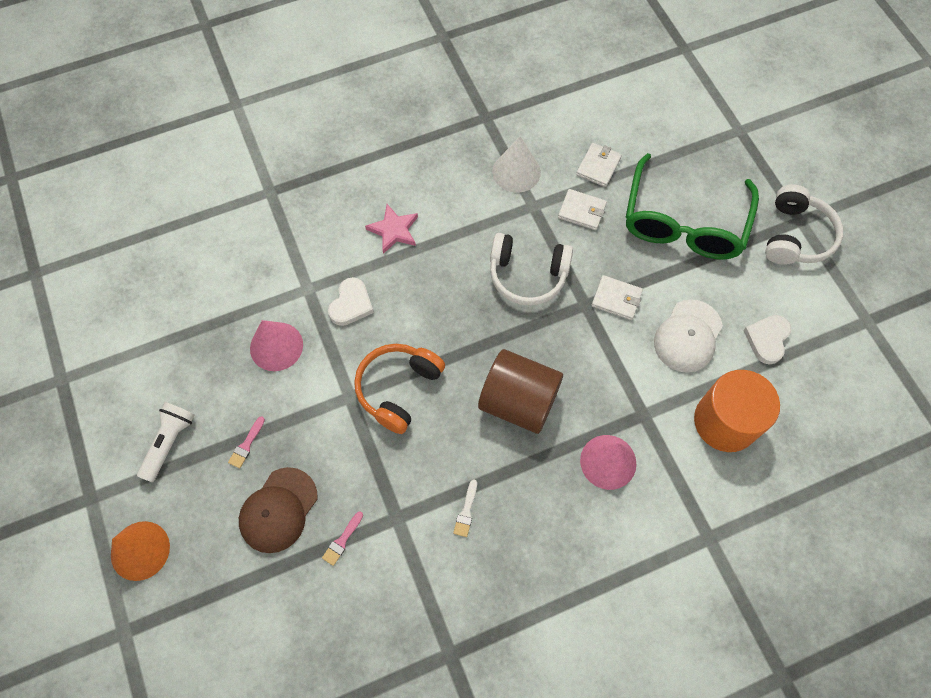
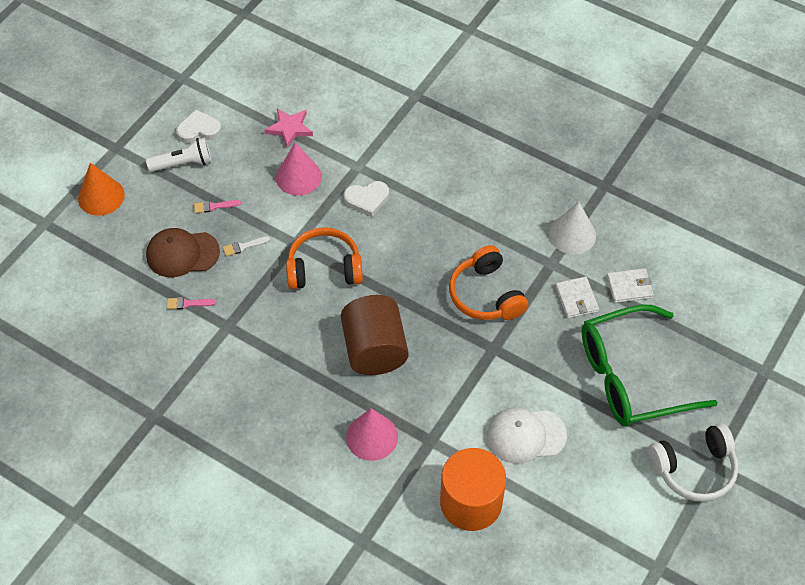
camera: 55 degrees right, 10 degrees down
(394, 230) = (449, 188): pink star -> pink star (289, 129)
(466, 511) = (263, 366): white brush -> white brush (243, 246)
(527, 275) = (486, 295): white headphones -> orange headphones
(616, 299) = (516, 367): white wallet -> none
(767, 339) = (572, 496): white heart -> white heart (199, 130)

